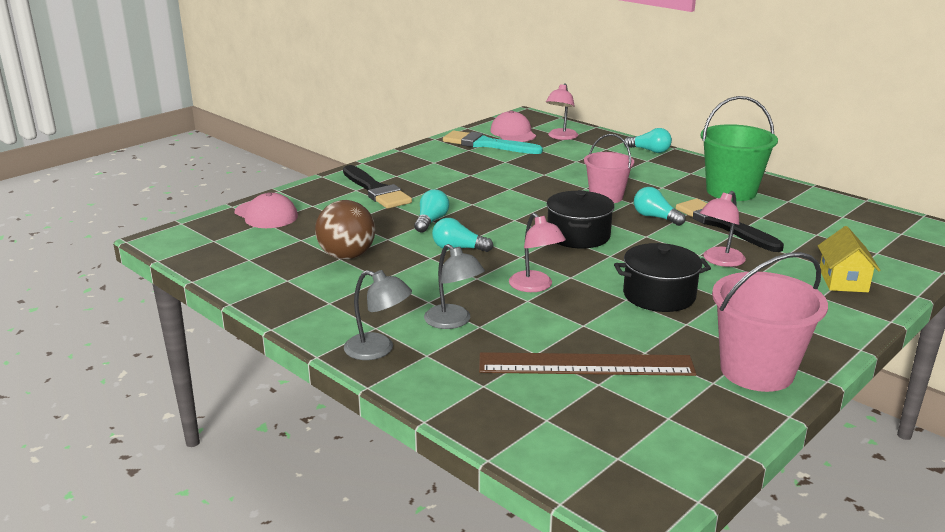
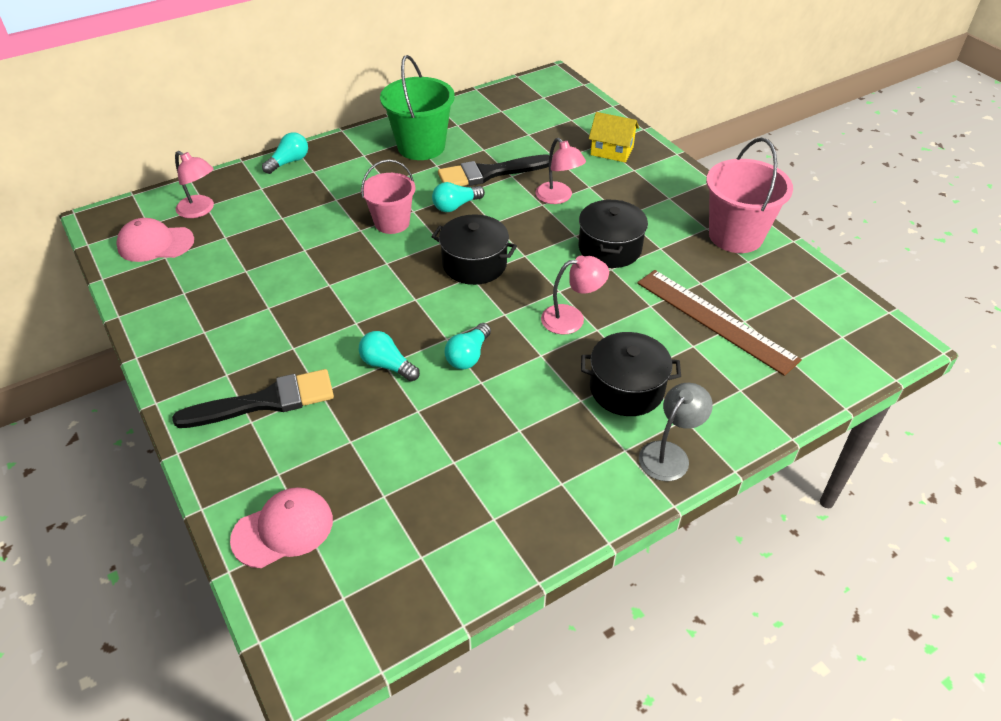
camera: 75 degrees left, 20 degrees up
(347, 256) = (450, 454): brown ball -> none
(453, 322) = (626, 389): grey lamp -> black pot
(486, 144) = (177, 274): turquoise brush -> none
(585, 364) = (715, 320): brown ruler -> brown ruler turned 60 degrees counterclockwise

